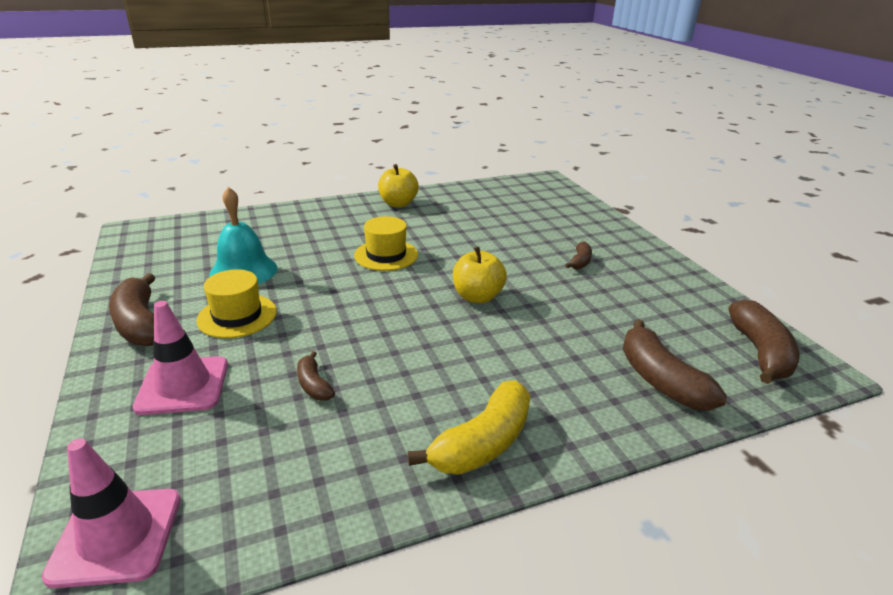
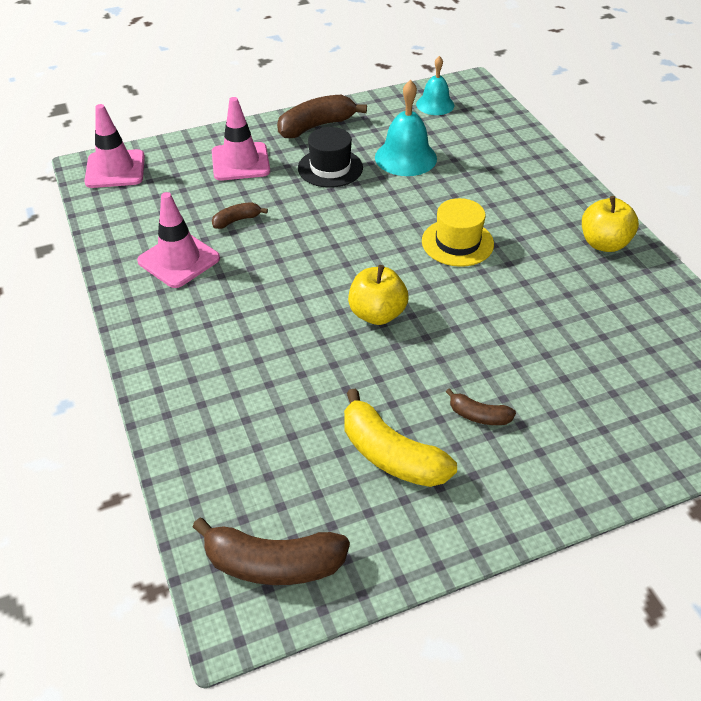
camera: 90 degrees right, 15 degrees up
(156, 250) = (435, 104): none -> turquoise bell
(237, 316) = (330, 168): yellow hat -> black hat
(383, 433) = (179, 260): none -> pink traffic cone
(483, 443) = (160, 313): yellow banana -> yellow banana (391, 455)
(660, 380) = (227, 447): brown banana -> none

